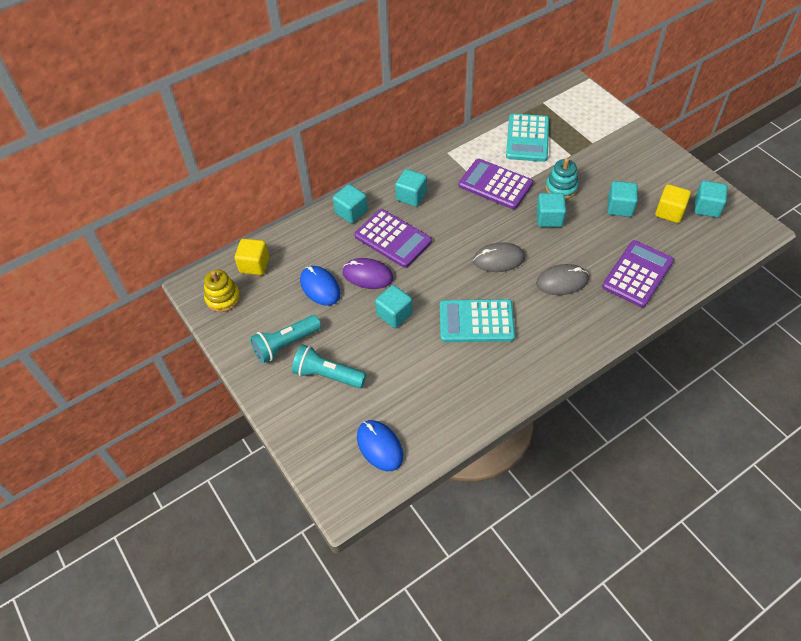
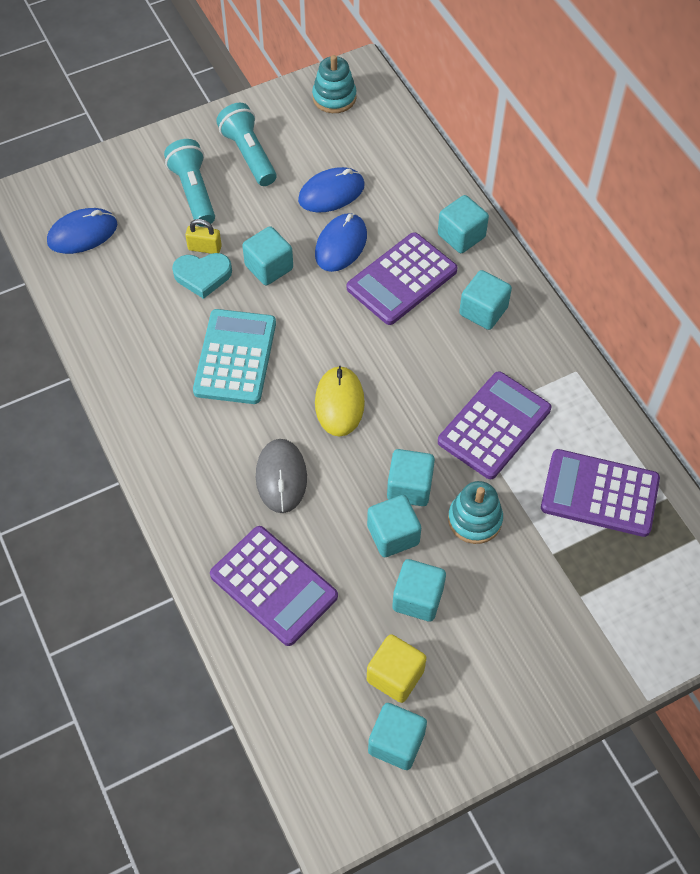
camera: 95 degrees right, 5 degrees up
(223, 298) = (334, 97): yellow stacking toy -> turquoise stacking toy
(254, 265) = (382, 128): yellow cube -> none
(327, 375) = (194, 192): turquoise flashlight -> turquoise flashlight turned 45 degrees counterclockwise
(368, 275) = (341, 245): purple mouse -> blue mouse
(382, 357) = (205, 248): none -> yellow padlock
(409, 354) = (202, 276): none -> turquoise heart
(498, 259) = (339, 403): grey mouse -> yellow mouse
(527, 138) = (599, 493): turquoise calculator -> purple calculator
(583, 222) = (393, 535): none -> turquoise cube

